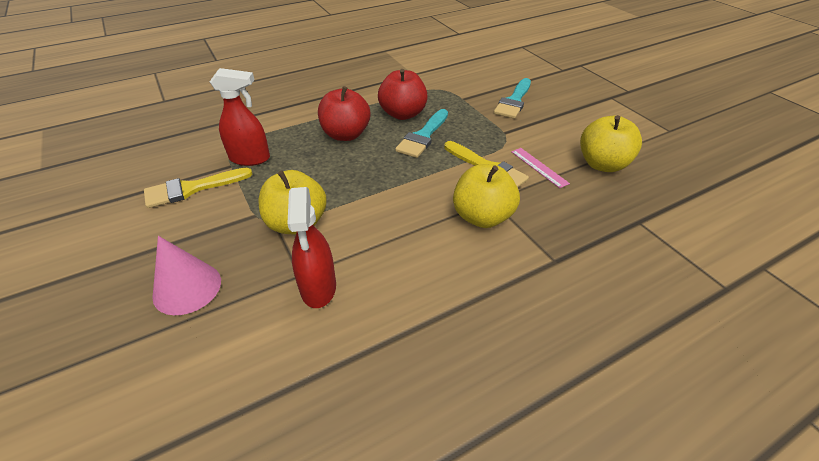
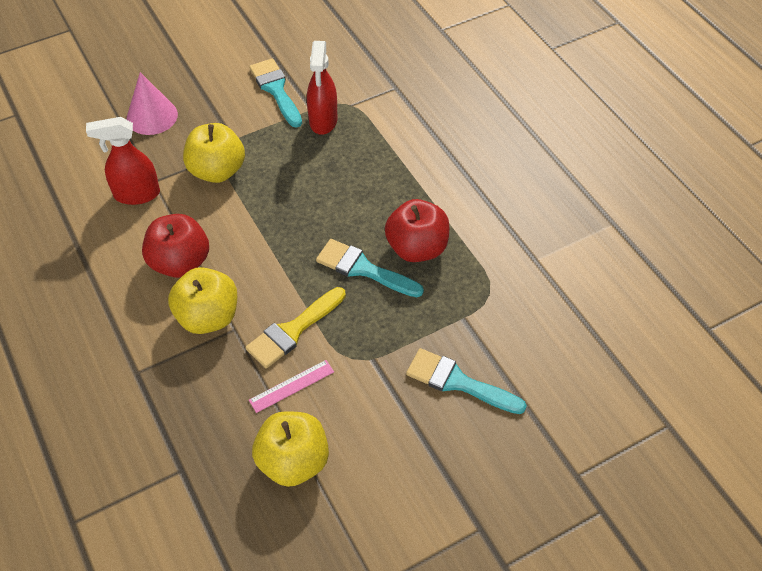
camera: 90 degrees right, 10 degrees up
(192, 189) = (276, 90): yellow brush -> turquoise brush
(346, 135) = (368, 194): red apple -> red apple (180, 262)

